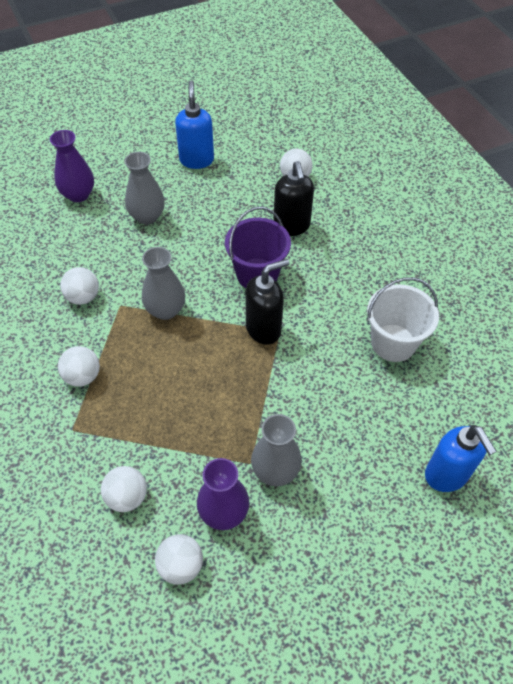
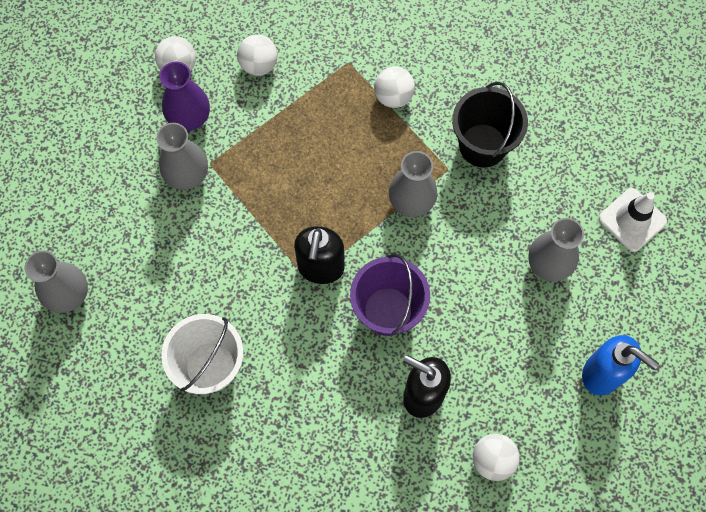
camera: 130 degrees right, 15 degrees up
(78, 195) = (632, 220): purple vase -> white traffic cone
(83, 297) = (482, 145): white ball -> black bucket
(446, 475) = (68, 295): blue soap dispenser -> grey vase

